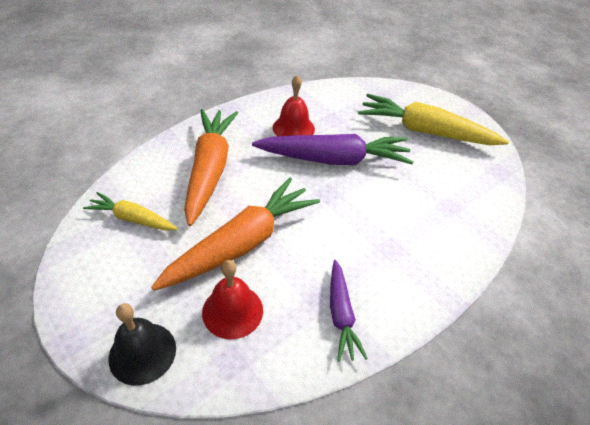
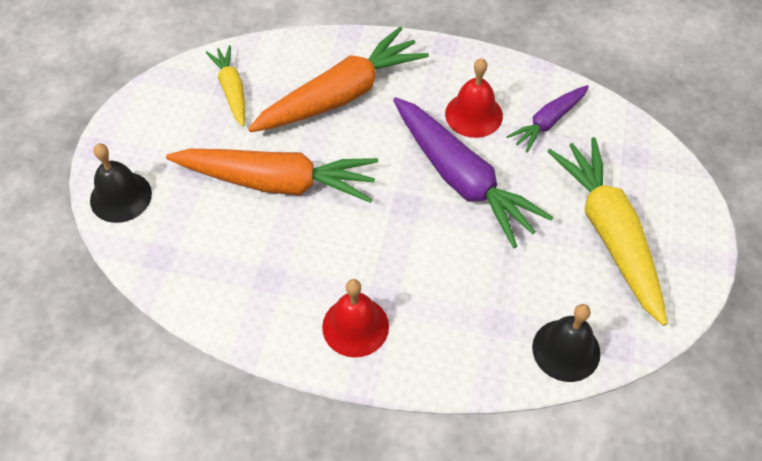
camera: 55 degrees right, 10 degrees up
(232, 311) = (203, 225): red bell -> red bell (355, 326)
(341, 314) = (266, 304): purple carrot -> purple carrot (548, 122)
(489, 192) = (566, 350): none -> black bell

